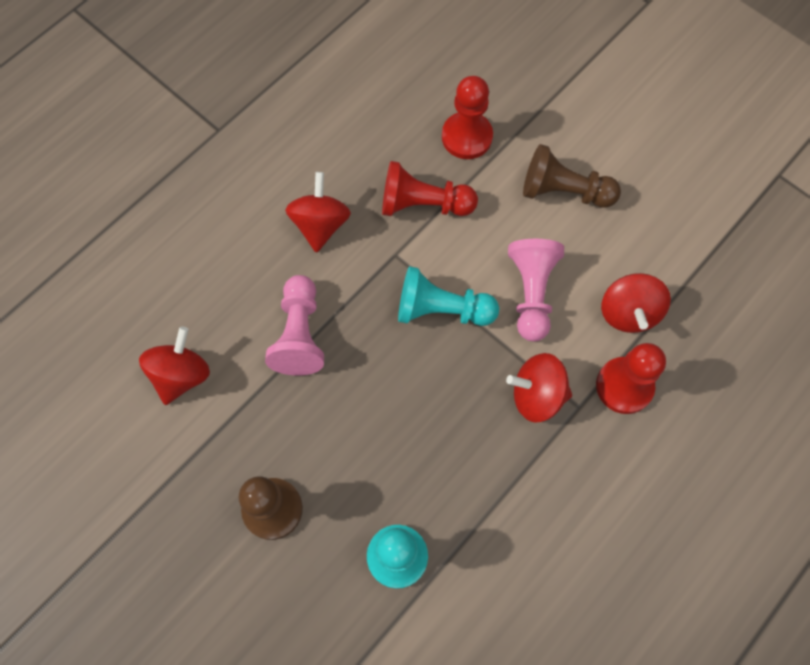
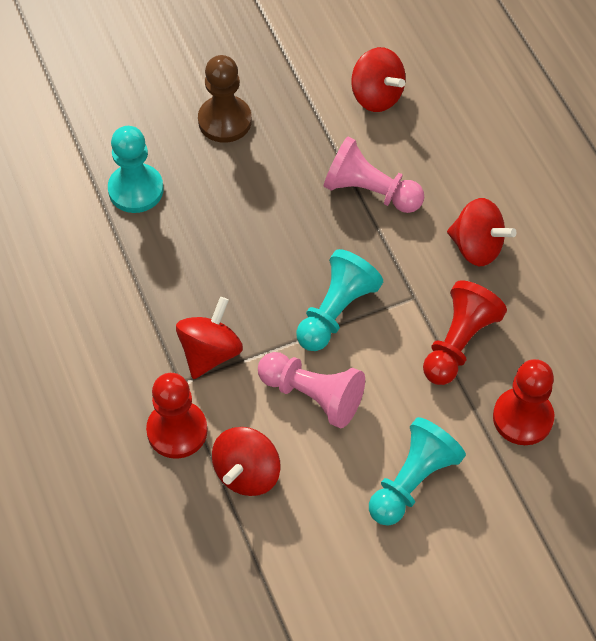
camera: 115 degrees right, 10 degrees down
(564, 191) = (412, 481): brown pawn -> turquoise pawn
(628, 313) = (247, 473): red spinning top -> red spinning top turned 90 degrees counterclockwise

